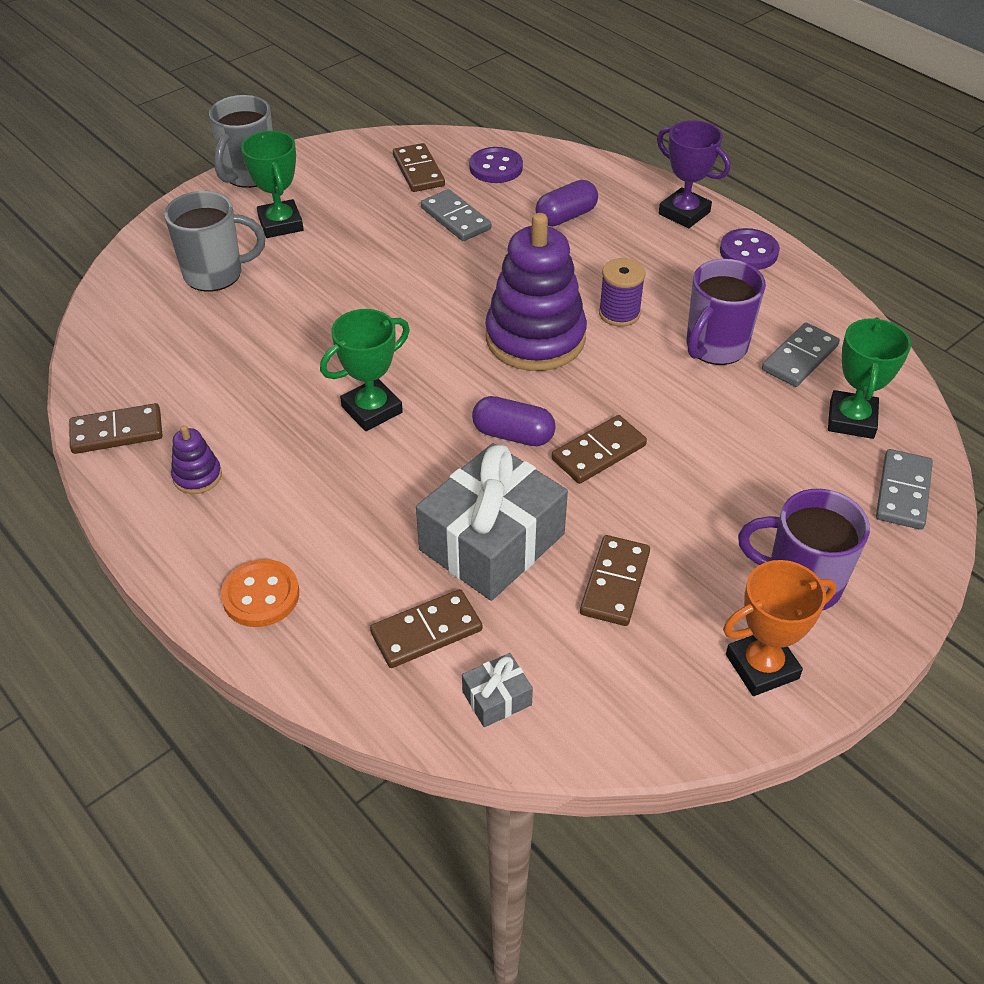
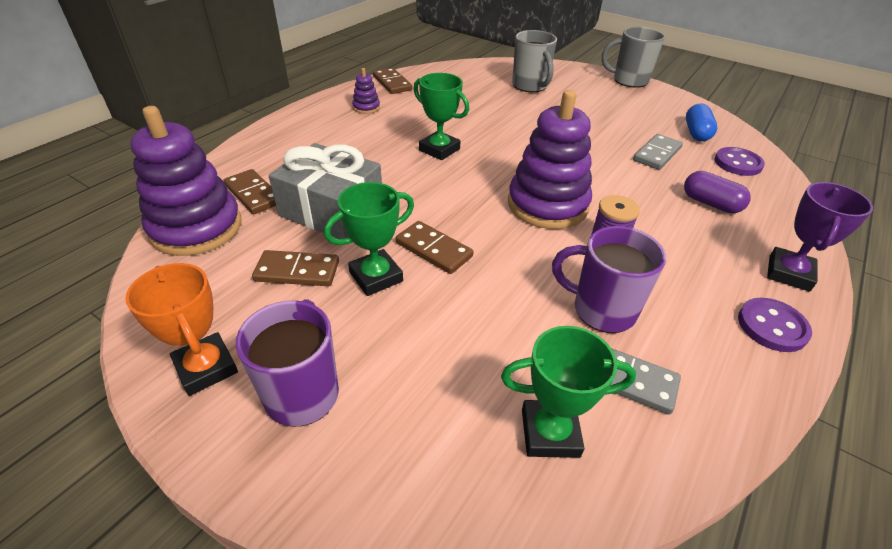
camera: 75 degrees right, 5 degrees down
(261, 595) = (282, 138): orange button -> none
(281, 224) = (592, 96): green trophy -> green trophy (376, 277)
(418, 171) = (696, 133): brown domino -> blue capsule
(497, 698) = (196, 228): grey gift -> purple stacking toy
(513, 435) = (437, 207): purple capsule -> none
(902, 492) = (449, 490): grey domino -> none

